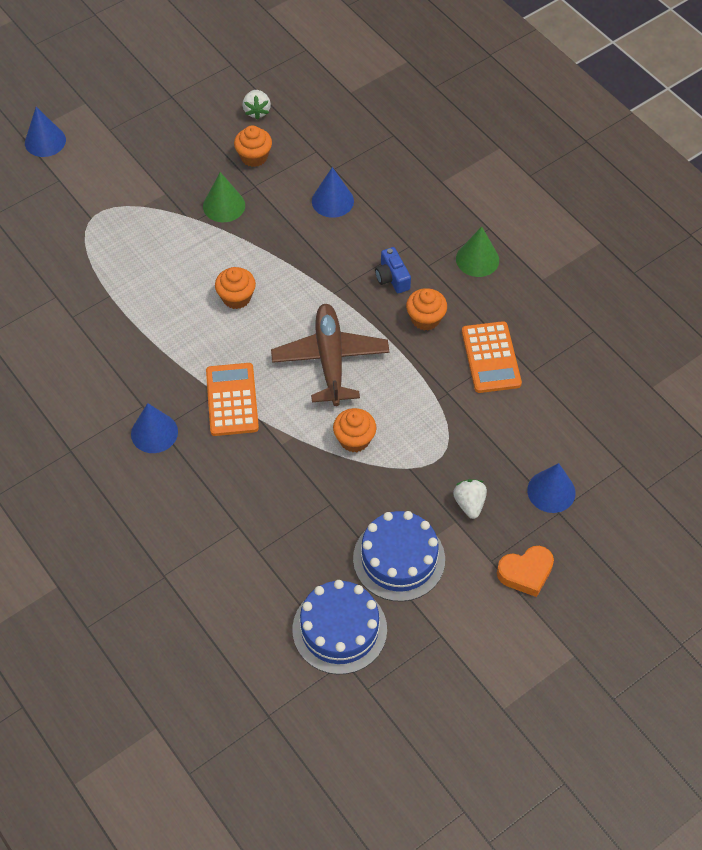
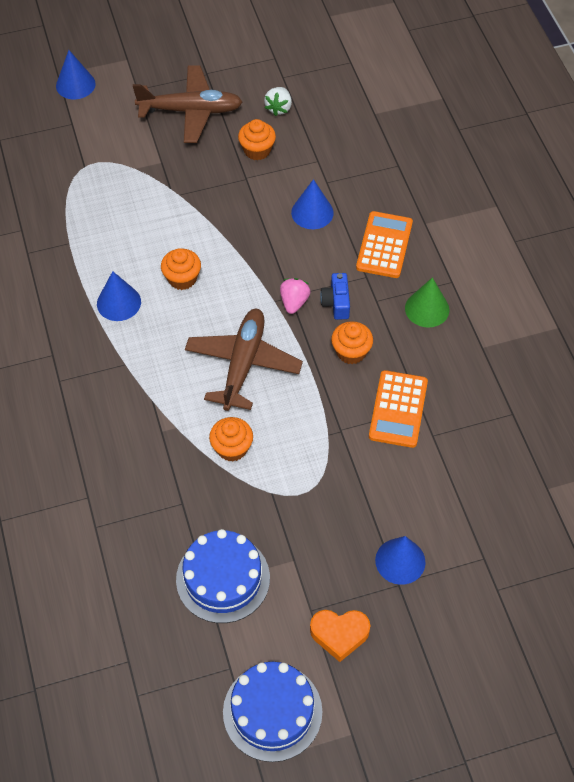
camera: 20 degrees right, 0 degrees up
(154, 433) = (51, 383): blue cone -> blue cone (119, 302)
(172, 136) = (191, 111): none -> brown plane
(224, 205) = (209, 188): green cone -> none
(232, 400) = (135, 374): orange calculator -> orange calculator (384, 245)
(339, 629) = (137, 628): blue cake -> blue cake (272, 712)
(352, 289) = (294, 302): none -> pink strawberry
(469, 503) = (314, 547): white strawberry -> none

